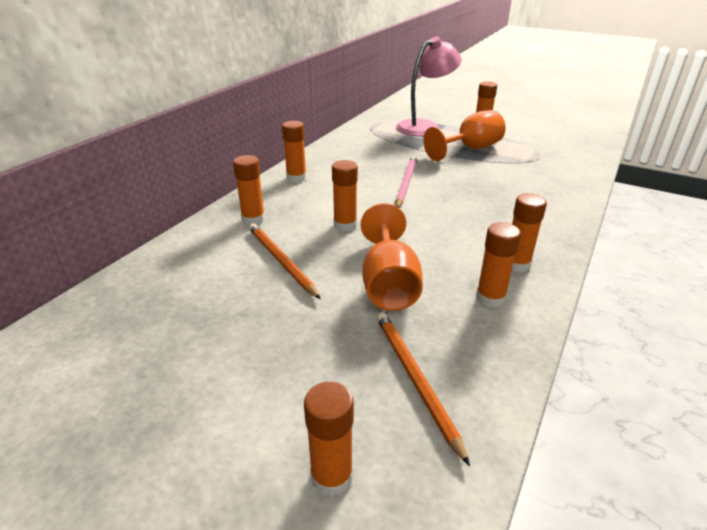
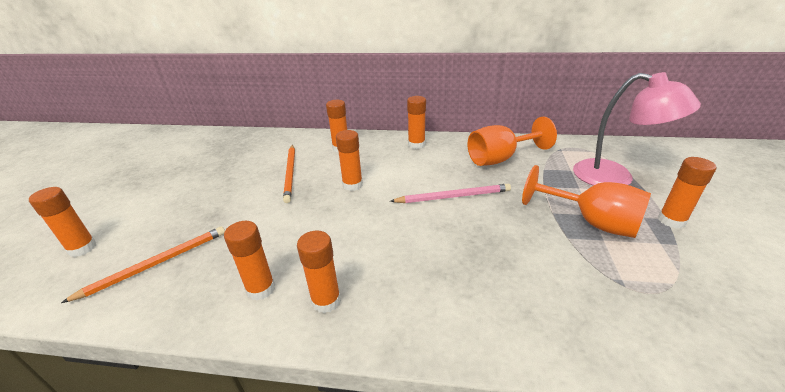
camera: 70 degrees right, 0 degrees up
(281, 261) = (290, 173): orange pencil -> orange pencil turned 135 degrees clockwise
(388, 284) = (272, 226): orange goblet -> orange goblet (500, 158)

